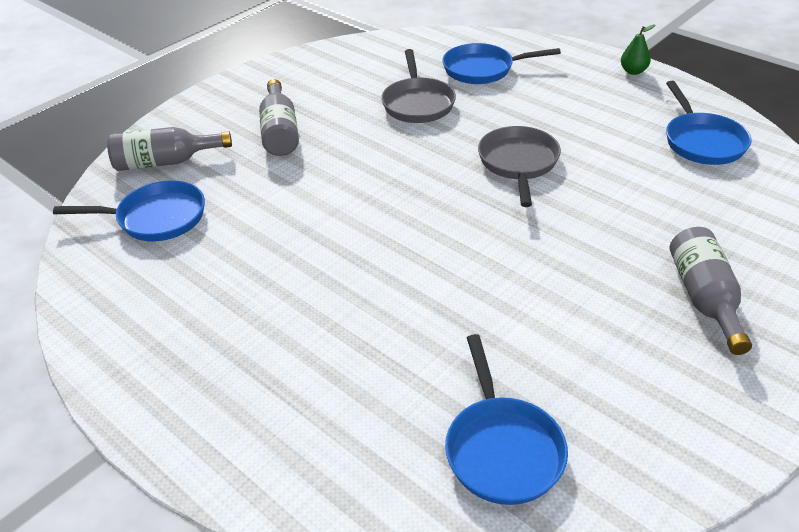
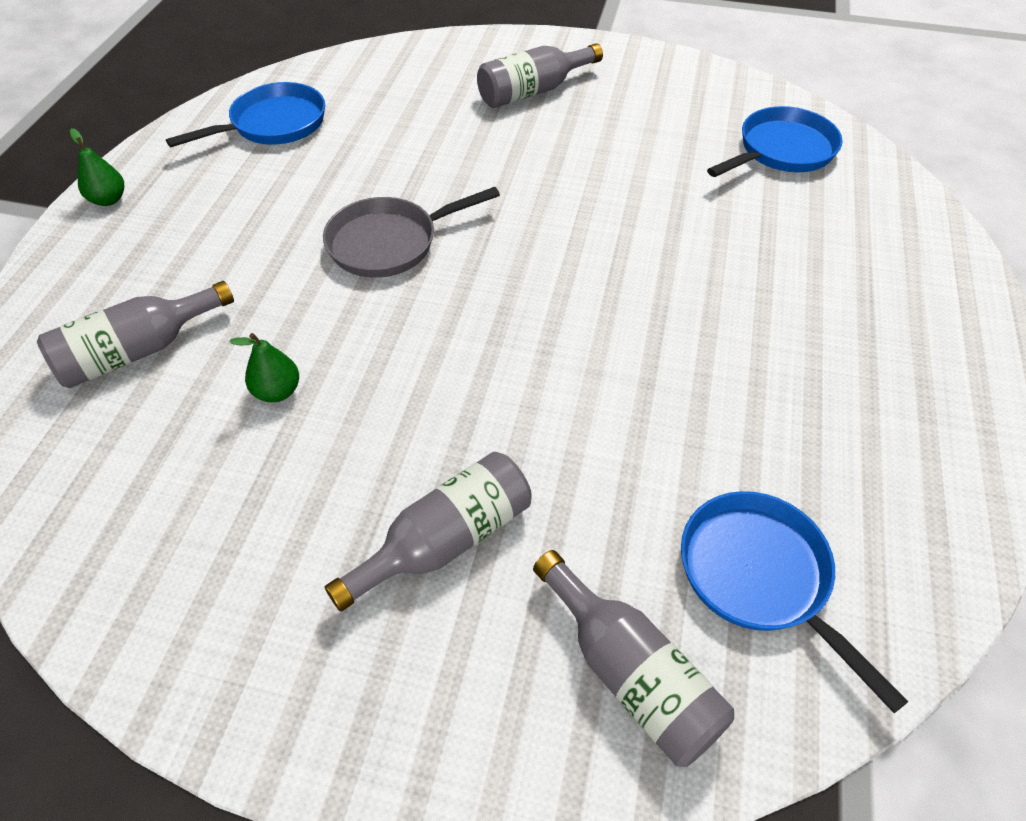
camera: 120 degrees left, 10 degrees up
(417, 103) = (277, 391): grey pan -> green pear
(482, 69) = (137, 351): blue pan -> grey bottle

